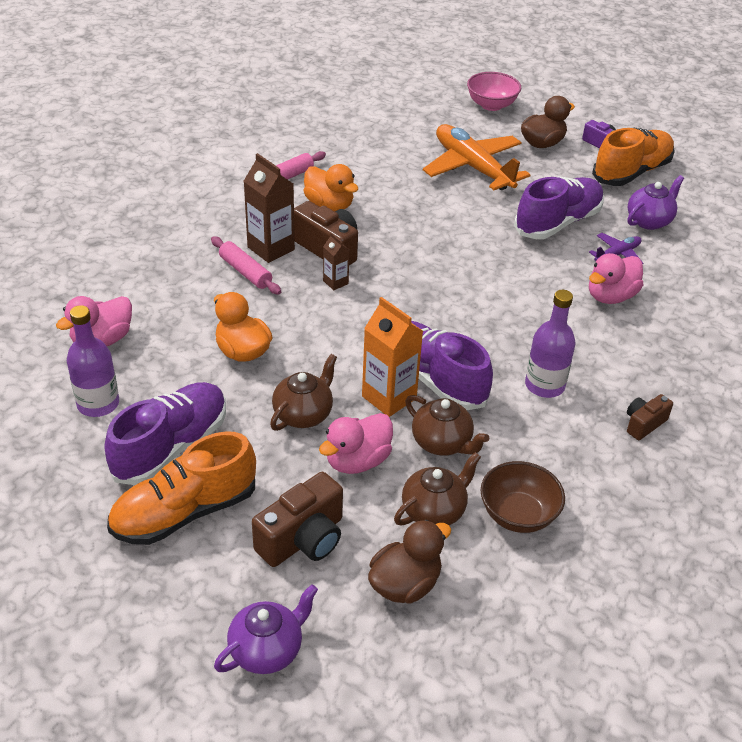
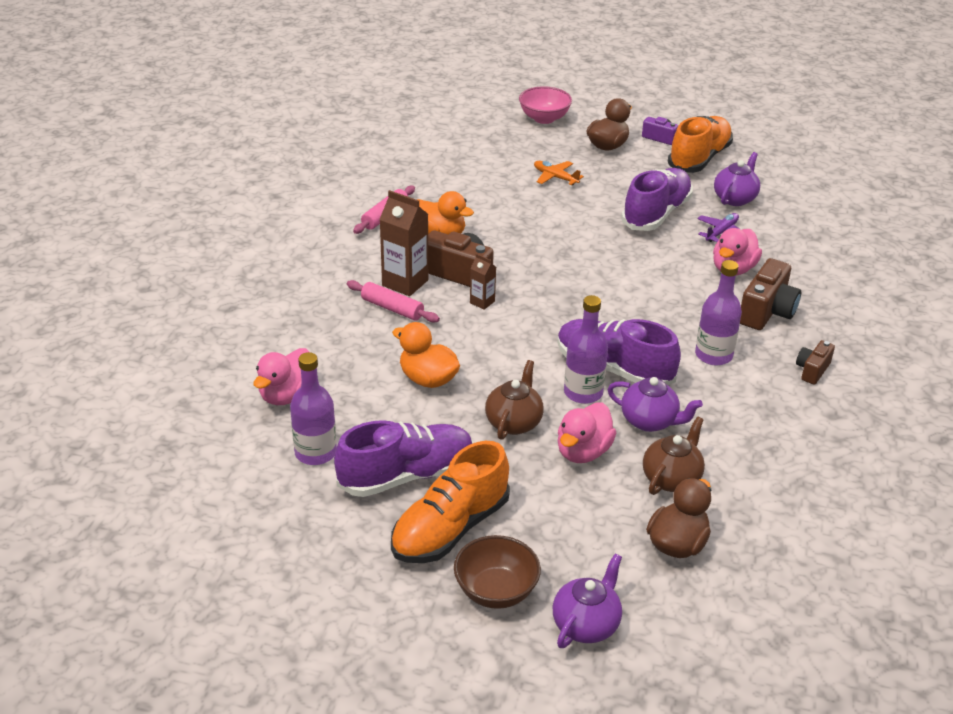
camera: 15 degrees left, 5 degrees down
(171, 447) = (406, 475): purple shoe -> purple shoe turned 45 degrees clockwise
(303, 539) = (569, 527): brown camera -> brown camera (767, 312)
(389, 397) = (583, 392): orange carton -> purple bottle
(442, 443) = (650, 421): brown teapot -> purple teapot
(472, 167) = (555, 177): orange plane -> orange plane, size x0.47
(518, 515) = (744, 466): brown bowl -> brown bowl (496, 591)

